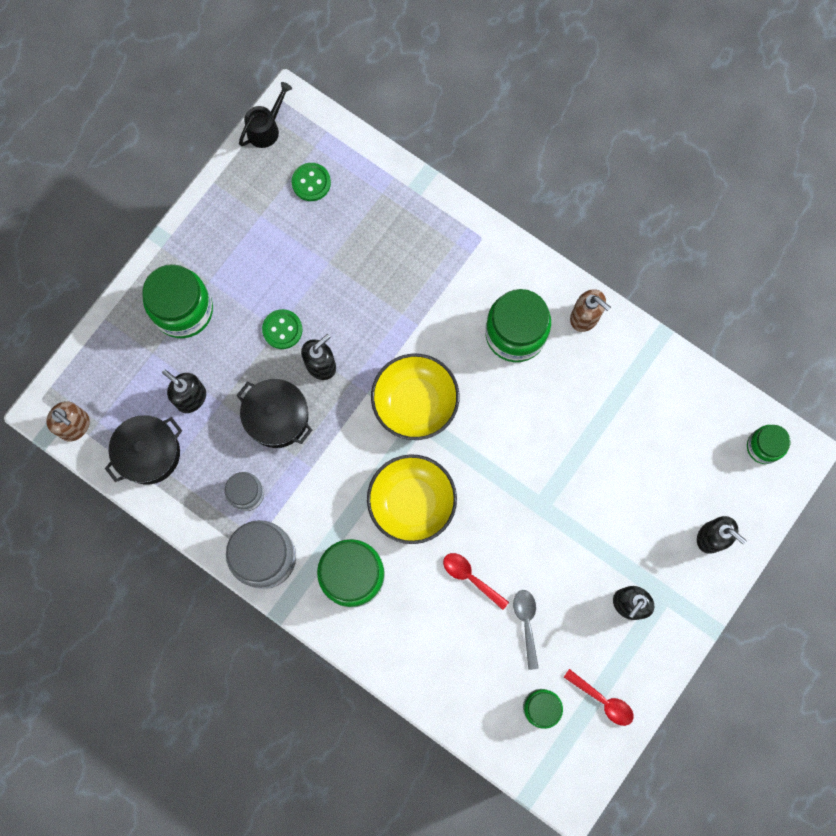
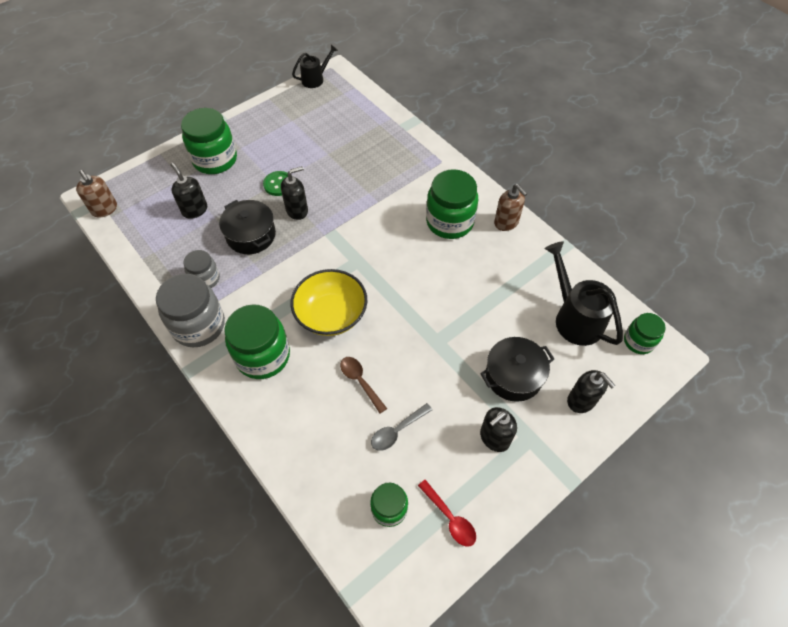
camera: 15 degrees right, 20 degrees down
(149, 453) = (147, 237): black pot -> black pot (513, 376)
(311, 182) = (333, 110): green button -> none
(415, 402) = (358, 248): yellow bowl -> none
(470, 578) = (360, 381): red spoon -> brown spoon
(526, 623) = (397, 431): grey spoon -> grey spoon turned 135 degrees counterclockwise
(688, 433) = (574, 317): none -> black watering can

